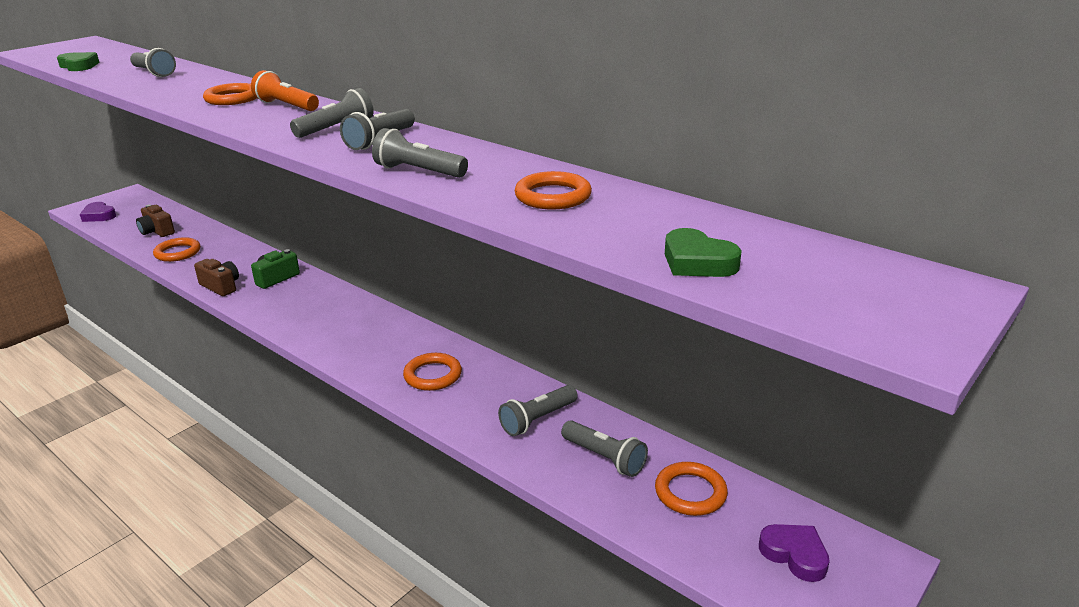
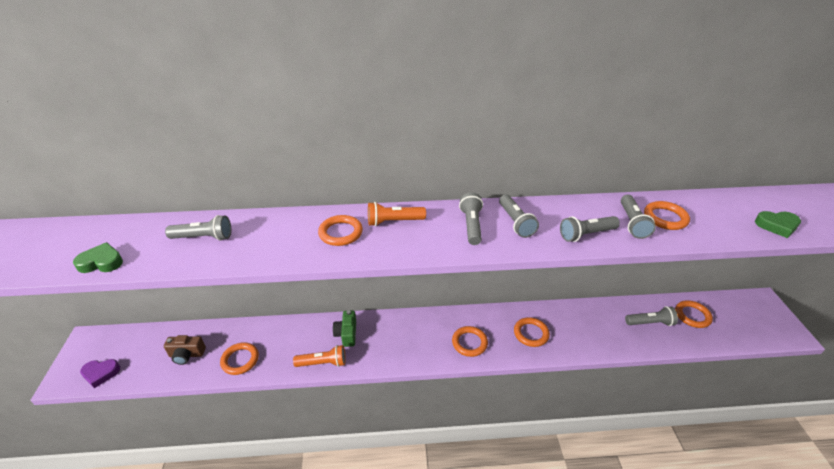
camera: 45 degrees left, 10 degrees up
(221, 286) = (323, 363): brown camera -> orange flashlight
(357, 344) = (469, 343): none -> orange ring
(538, 420) = (603, 323): grey flashlight -> grey flashlight (632, 223)
(794, 555) = (747, 316): purple heart -> none

